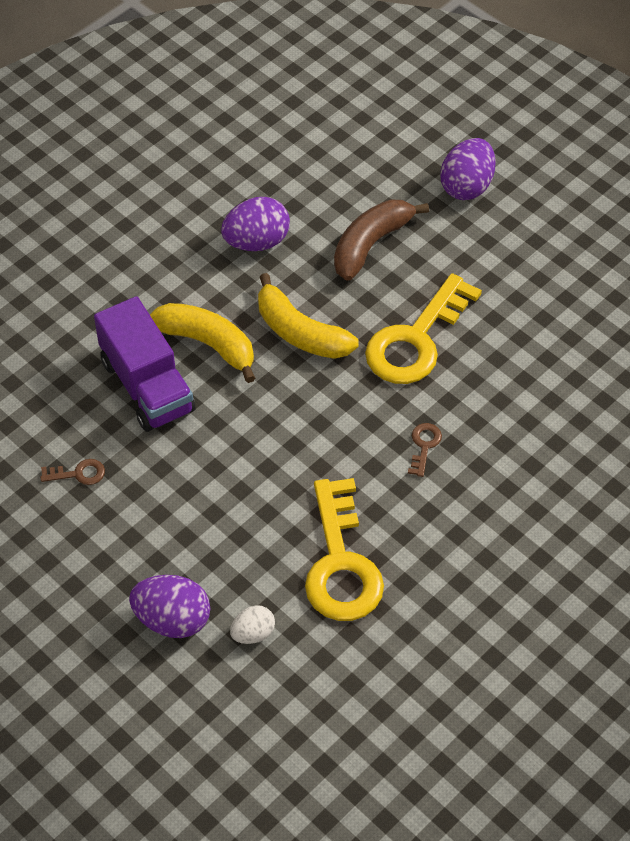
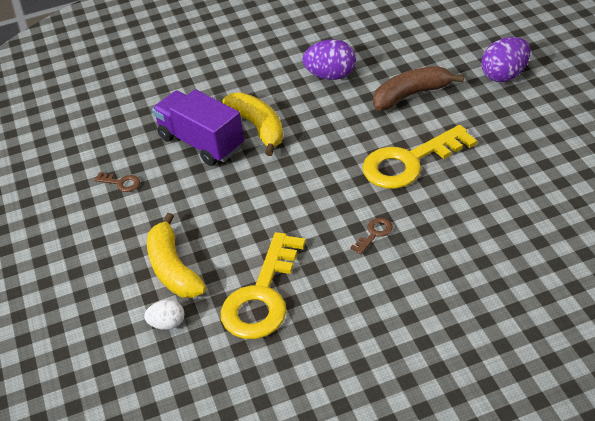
camera: 30 degrees right, 10 degrees down
(147, 386) = (201, 142): purple truck -> purple truck turned 135 degrees clockwise
(172, 620) = (118, 295): purple egg -> none
(300, 332) = (327, 136): yellow banana -> yellow banana (173, 268)

